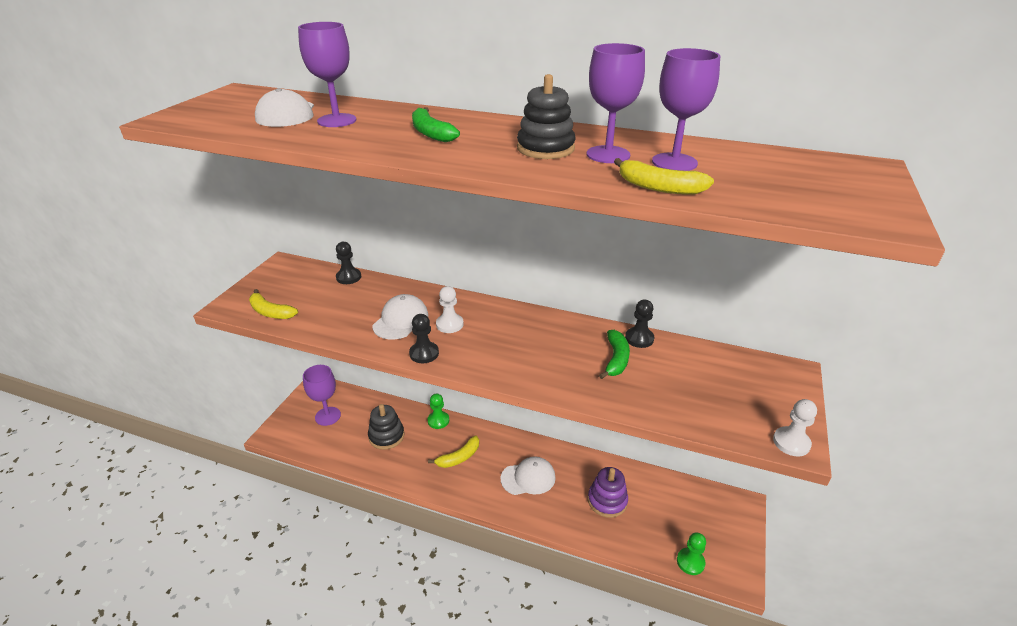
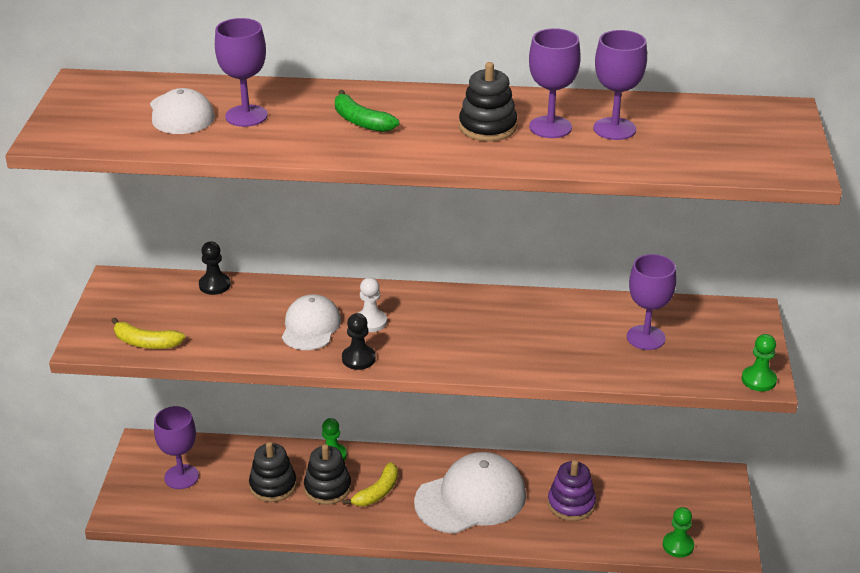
camera: 15 degrees left, 0 degrees up
(424, 446) = (327, 488): none -> black stacking toy
(528, 478) = (471, 498): white cap -> white cap, size x1.67
(616, 359) = (569, 330): green banana -> none
(639, 338) = (587, 303): black pawn -> none
(658, 187) = (610, 161): yellow banana -> none
(685, 379) = (646, 337): none -> purple goblet
(791, 442) = (758, 380): white pawn -> green pawn

